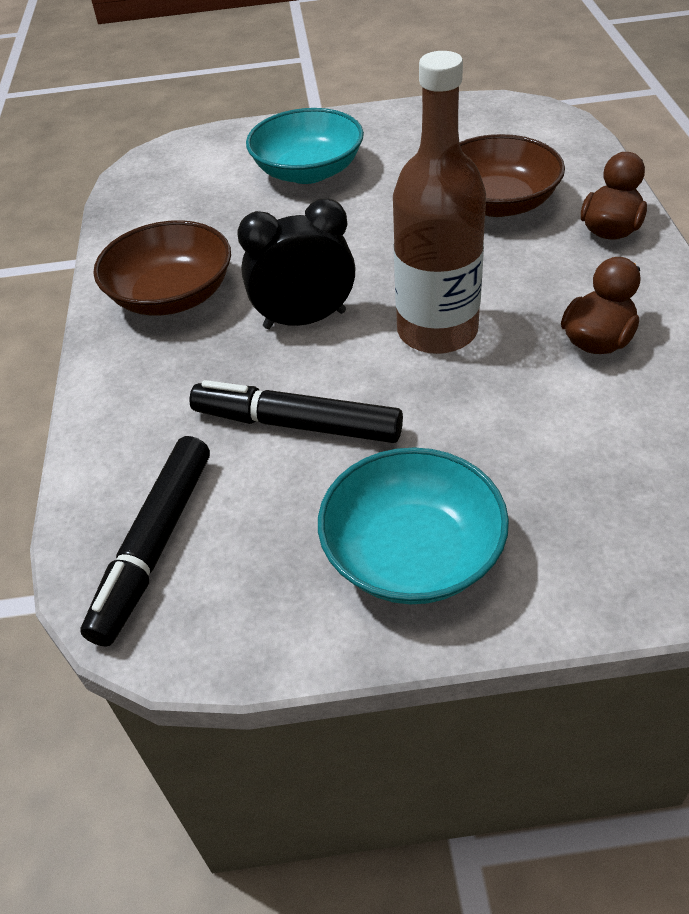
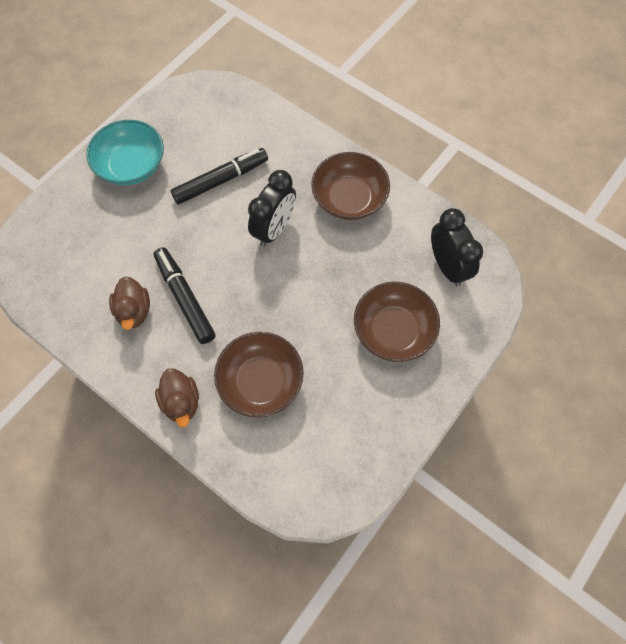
camera: 130 degrees right, 20 degrees up
(155, 545) = (218, 109): black marker -> black marker (185, 298)
(180, 185) = (447, 266): none -> black clock
(308, 171) = (393, 330): turquoise bowl -> brown bowl
(437, 331) = (210, 265): brown bottle -> none

